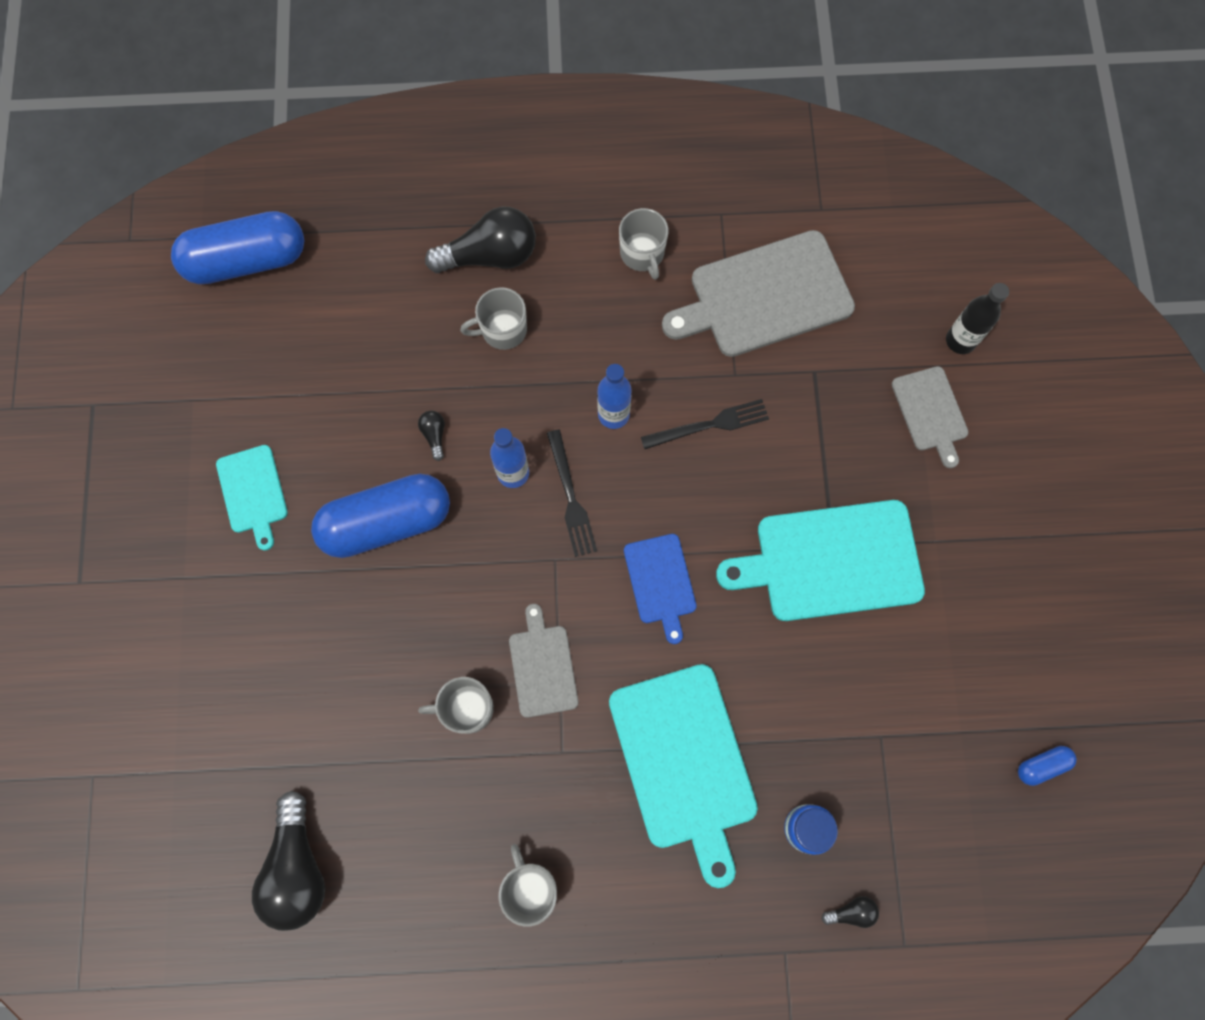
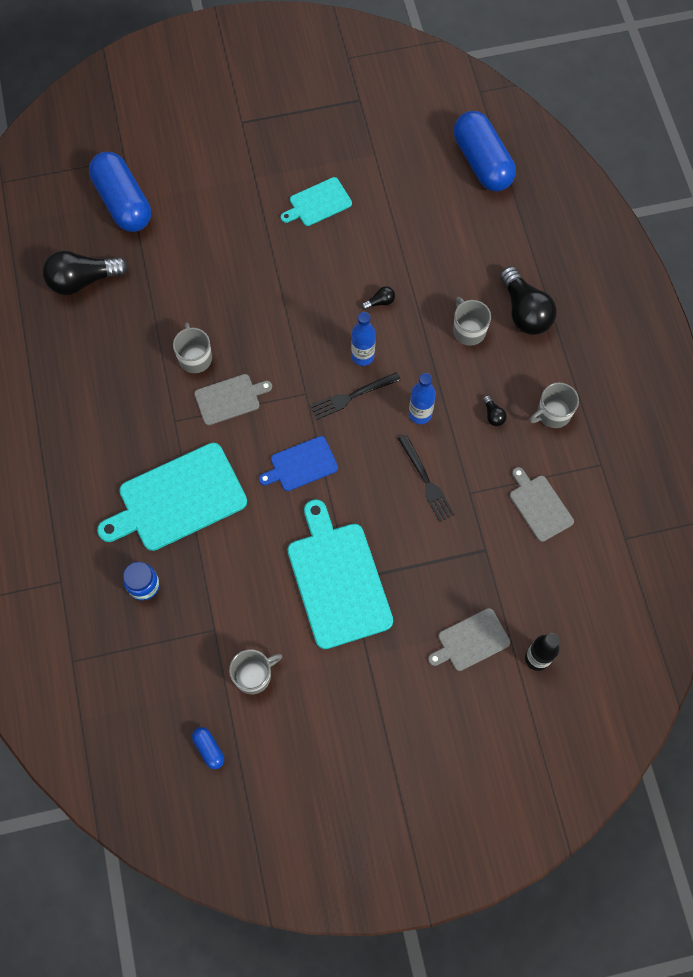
camera: 80 degrees right, 5 degrees down
(386, 523) = (312, 285): blue capsule -> blue capsule (123, 202)
(530, 888) = (85, 416): grey mug -> grey mug (254, 675)
(765, 296) = (539, 506): grey cutting board -> grey cutting board, size x0.54
(851, 912) = (91, 622): black light bulb -> black light bulb (493, 415)

